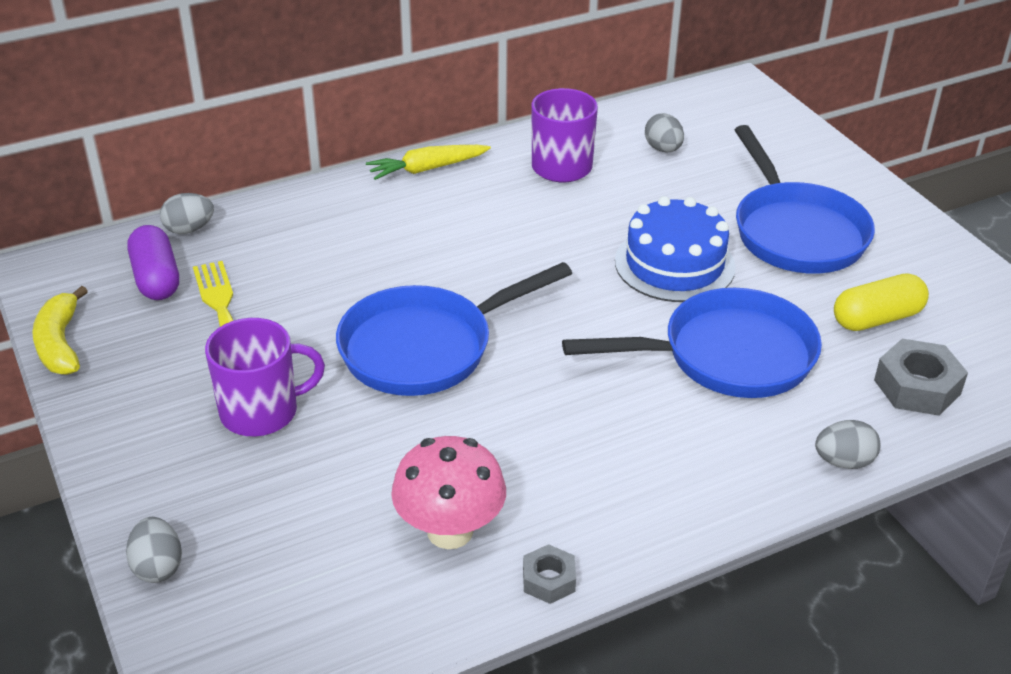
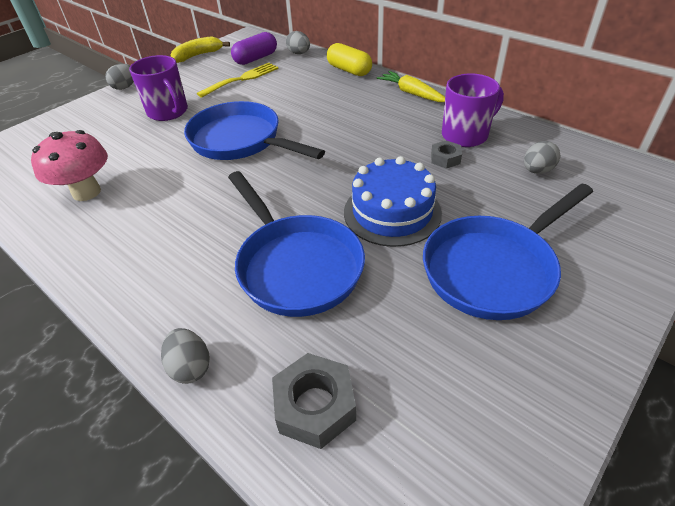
camera: 70 degrees right, 5 degrees up
(158, 567) = (56, 121): grey egg -> grey egg (125, 87)
(548, 580) = (47, 239): grey nut -> grey nut (445, 158)
(876, 318) = (404, 353): yellow capsule -> yellow capsule (349, 70)

